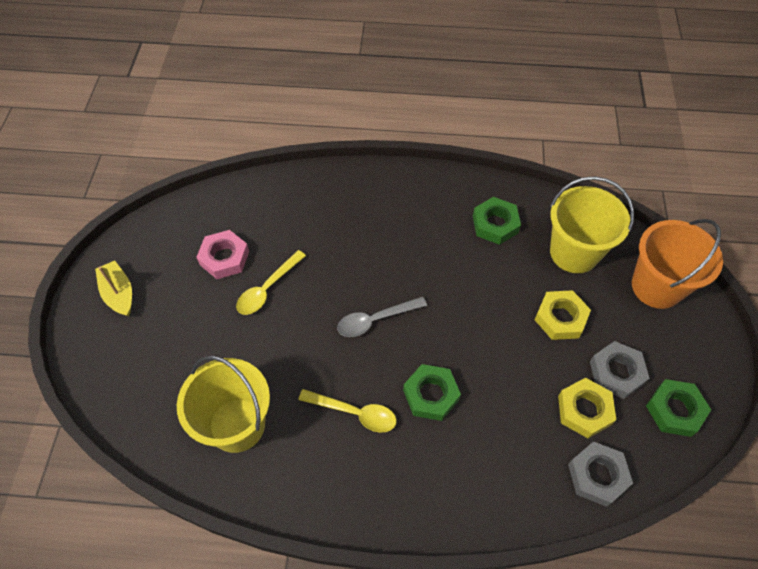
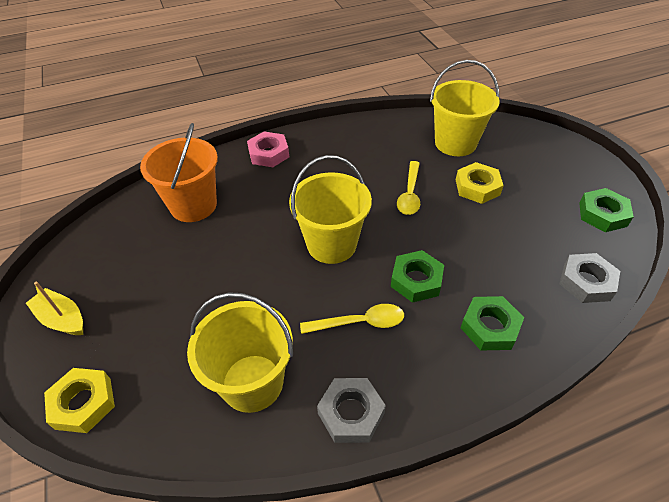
camera: 25 degrees left, 10 degrees down
(224, 258) = (161, 249): pink nut -> pink nut (269, 153)
(267, 289) = (218, 258): yellow spoon -> yellow spoon (409, 194)
(375, 320) = (331, 244): grey spoon -> yellow bucket
(495, 224) = (384, 145): green nut -> green nut (490, 327)
(584, 410) = (541, 241): yellow nut -> yellow nut (83, 403)
(616, 372) = (544, 206): grey nut -> grey nut (351, 413)
(656, 287) = (528, 143): orange bucket -> orange bucket (193, 205)

